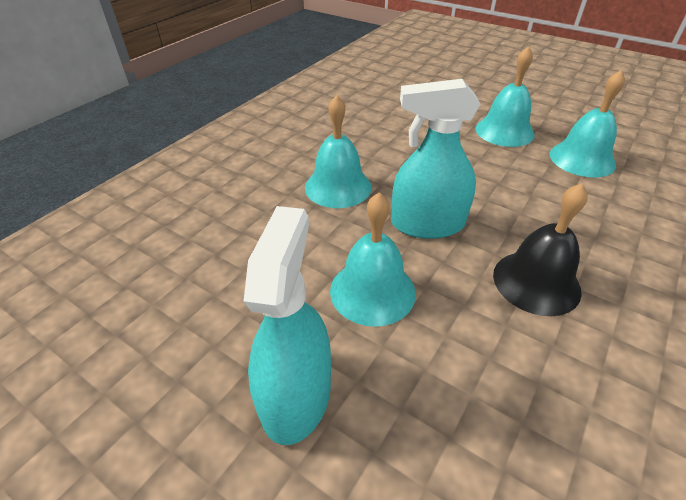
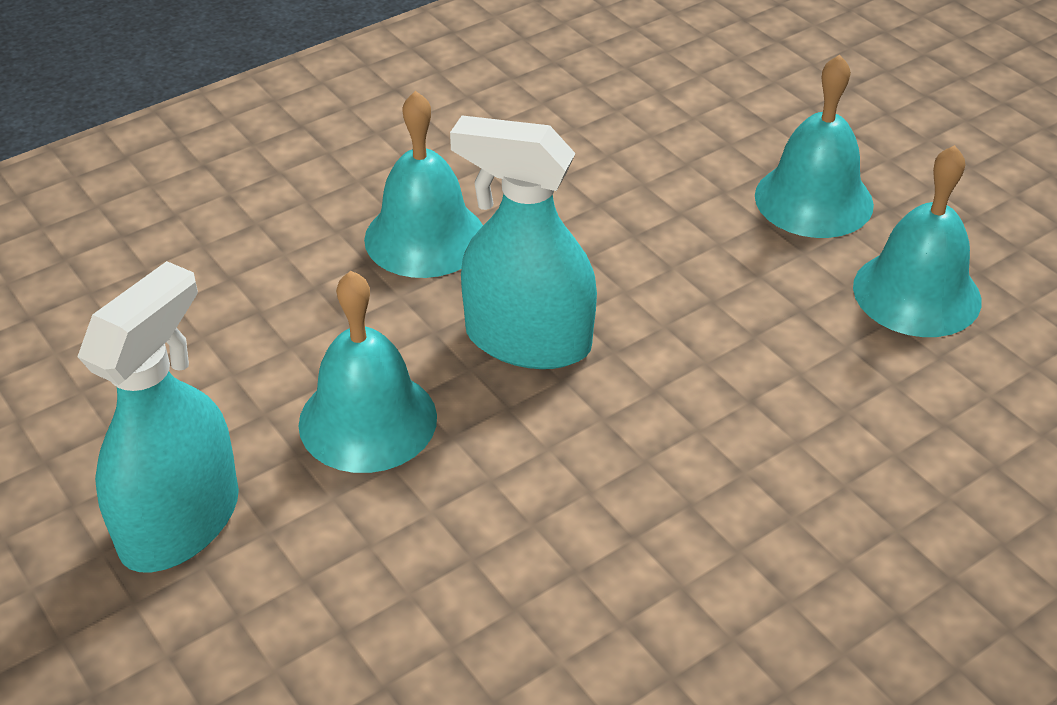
camera: 20 degrees right, 0 degrees up
(536, 282) = (631, 478): black bell -> none

